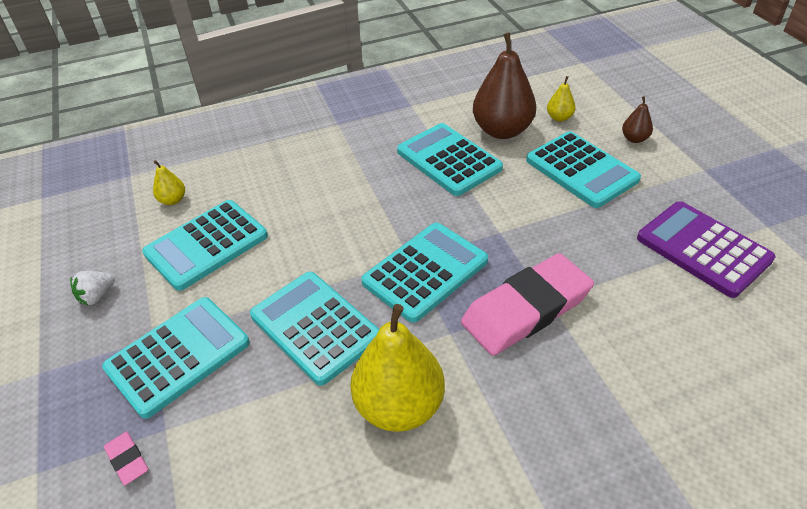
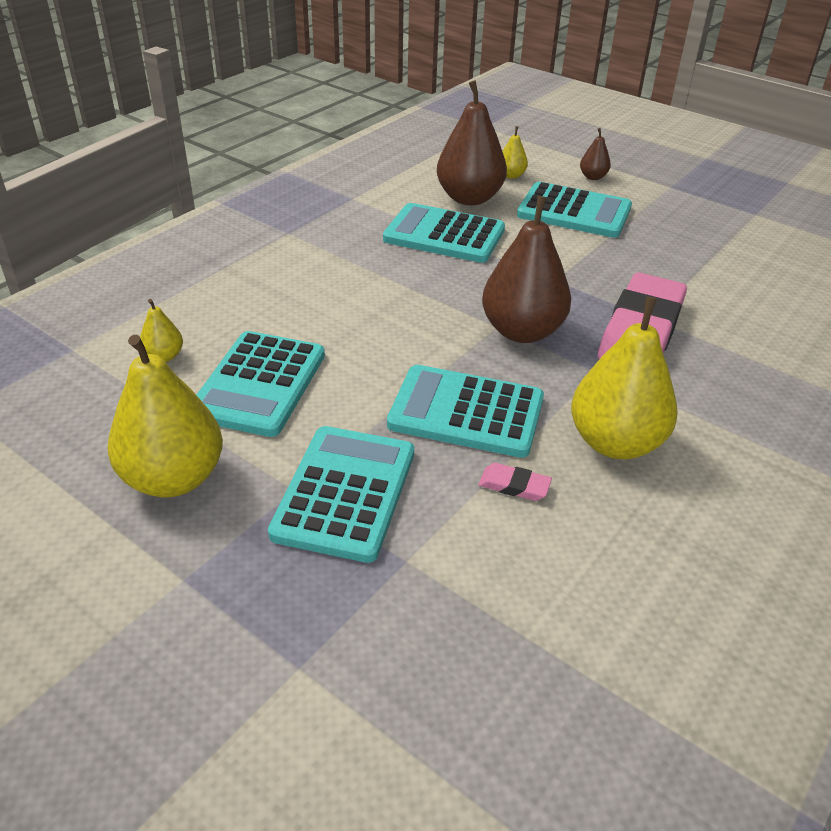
camera: 35 degrees left, 5 degrees down
(97, 296) = (173, 478): white strawberry -> yellow pear
(127, 460) = (396, 605): pink eraser -> pink eraser (514, 485)
(425, 271) = (522, 331): turquoise calculator -> brown pear
(703, 249) = (727, 243): purple calculator -> none

